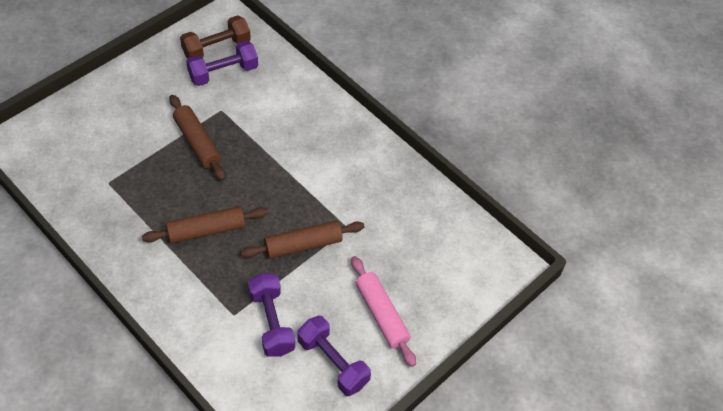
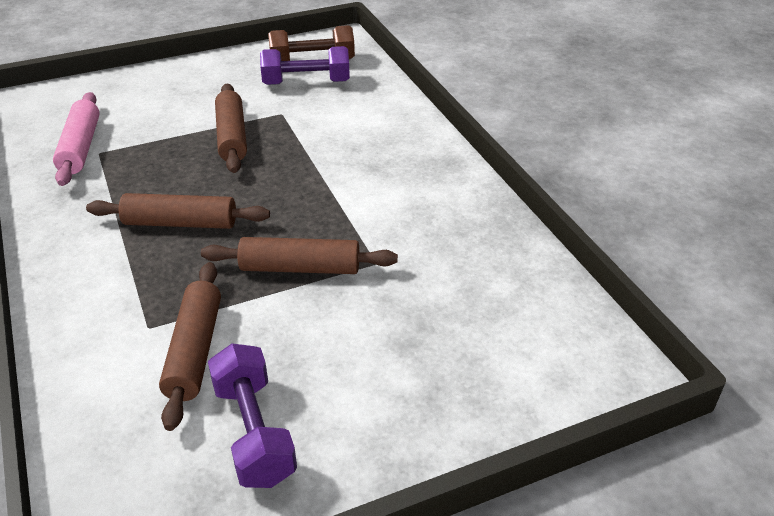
camera: 25 degrees right, 15 degrees down
(271, 322) = (195, 350): purple dumbbell -> brown rolling pin
(381, 314) = (370, 385): pink rolling pin -> pink rolling pin (81, 147)

